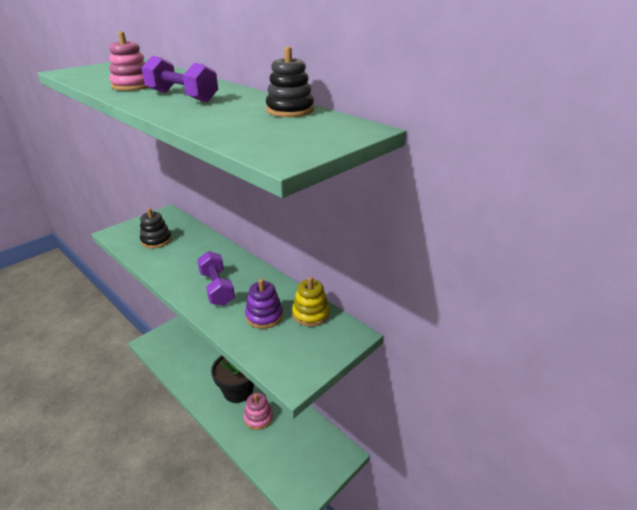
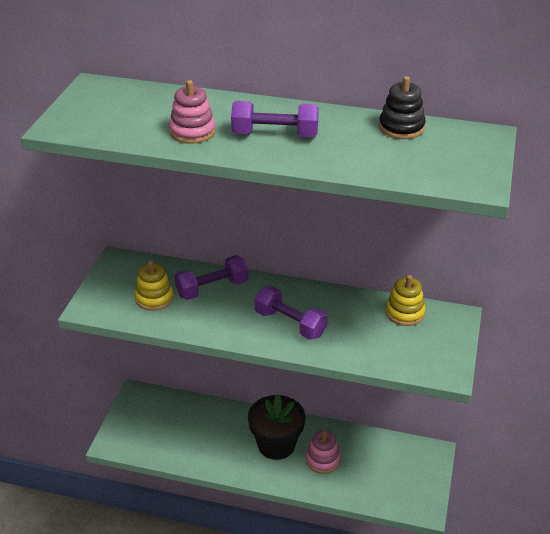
camera: 30 degrees left, 5 degrees up
(156, 240) = (154, 298): black stacking toy -> yellow stacking toy
(197, 247) = (212, 288): none -> purple dumbbell
(264, 316) = (366, 331): purple stacking toy -> none

